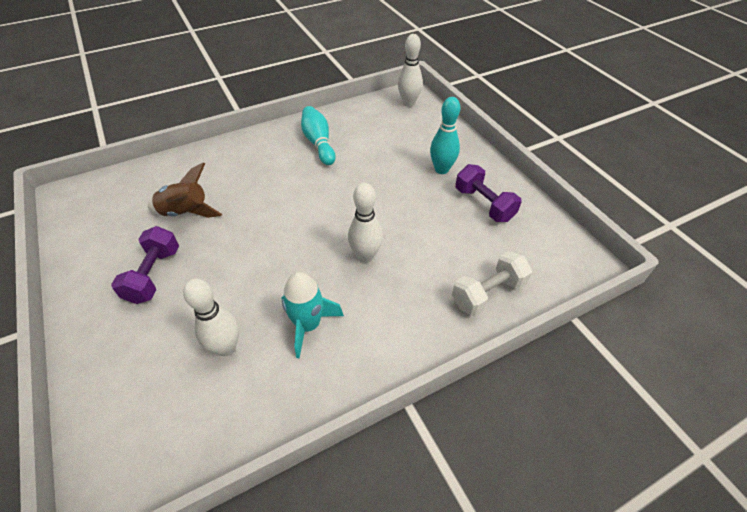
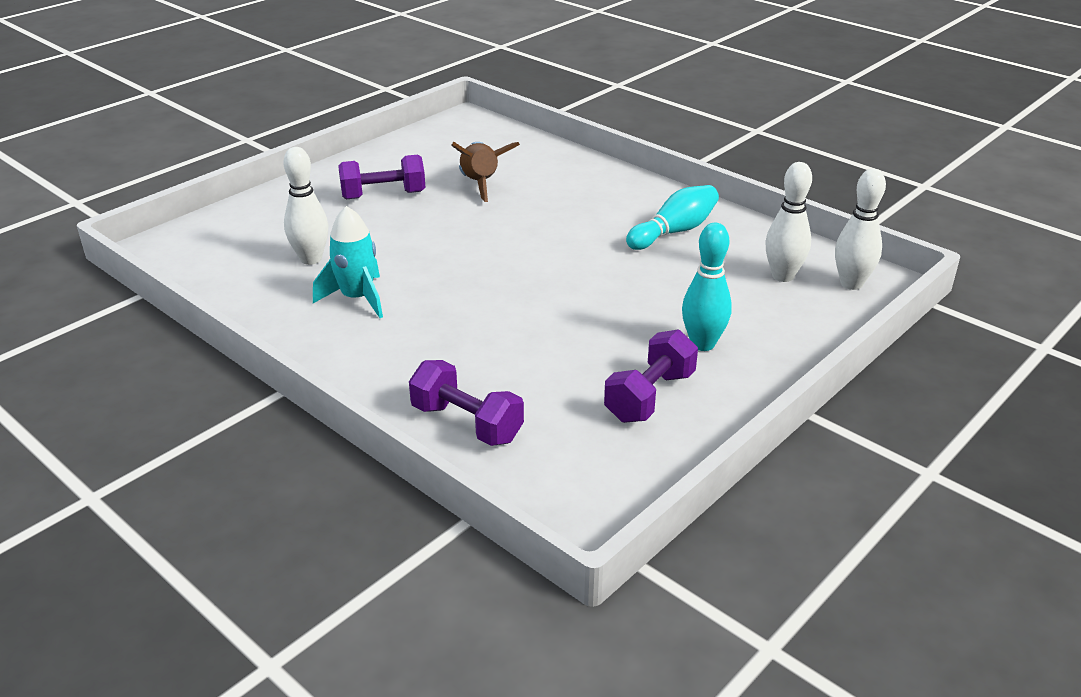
camera: 70 degrees right, 15 degrees down
(365, 256) = (480, 313): white bowling pin -> white bowling pin (782, 276)
(488, 293) = (467, 423): white dumbbell -> purple dumbbell

